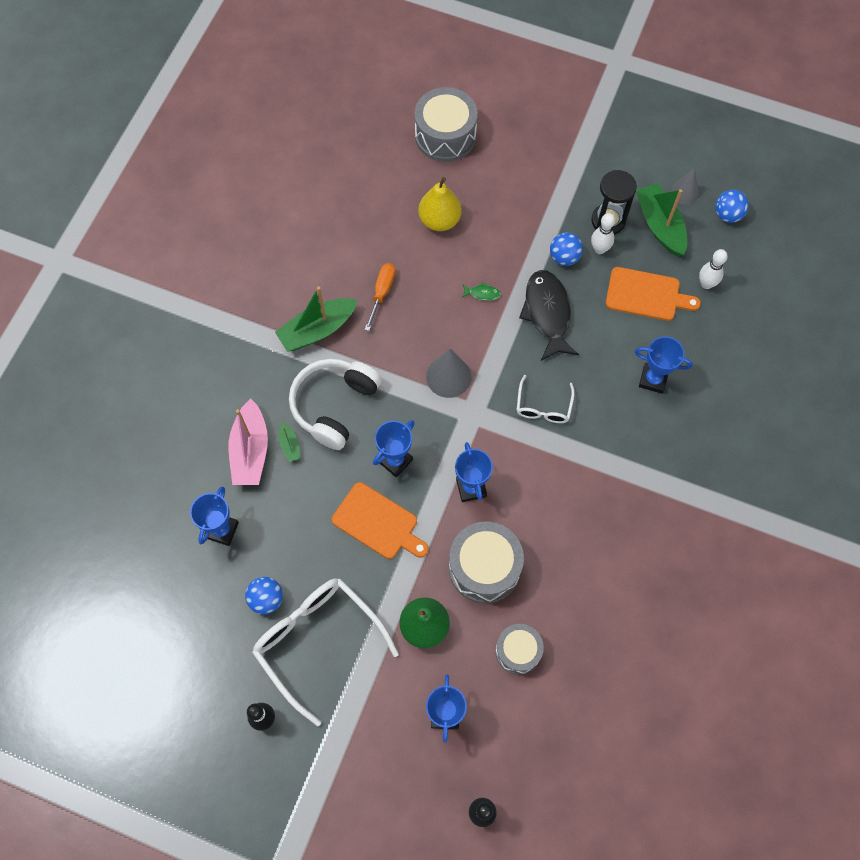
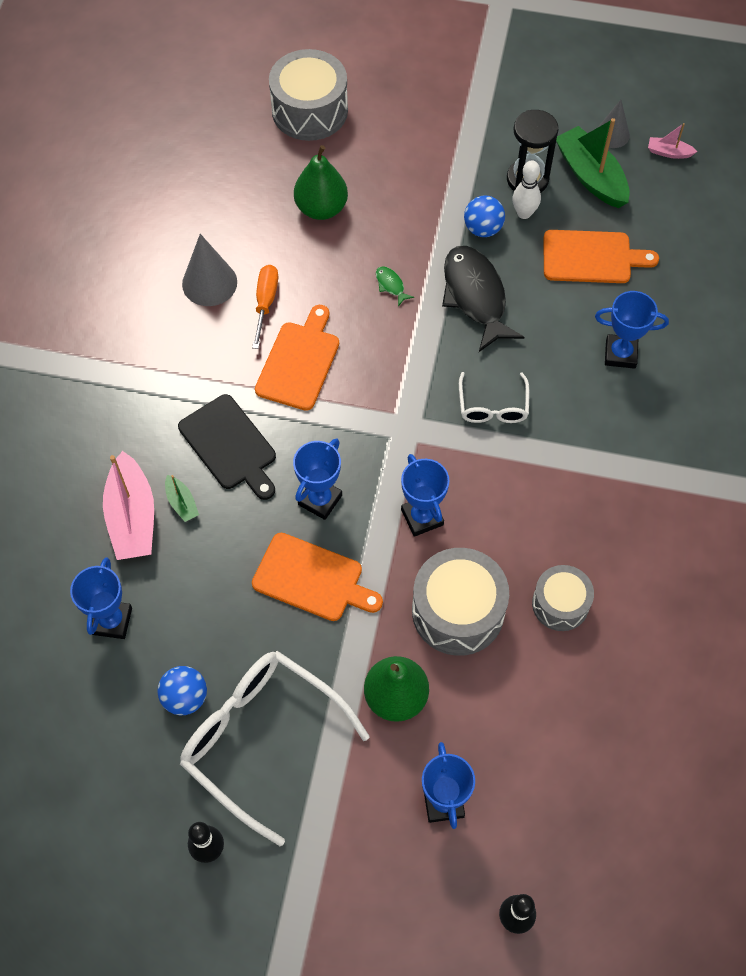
camera: 10 degrees left, 5 degrees down
(317, 330) = (192, 359): green boat -> none
(334, 405) = (230, 446): white headphones -> black cutting board
(399, 346) = (299, 362): none -> orange cutting board
(439, 220) = (321, 208): yellow pear -> green pear
(448, 376) = (368, 389): grey cone -> grey cone (209, 283)
(482, 293) = (391, 285): green fish -> green fish turned 120 degrees counterclockwise
(518, 651) = (521, 707): grey drum -> grey drum (560, 604)
(706, 284) = (661, 234): white bowling pin -> none
(727, 215) = (669, 152): blue ball -> pink boat

